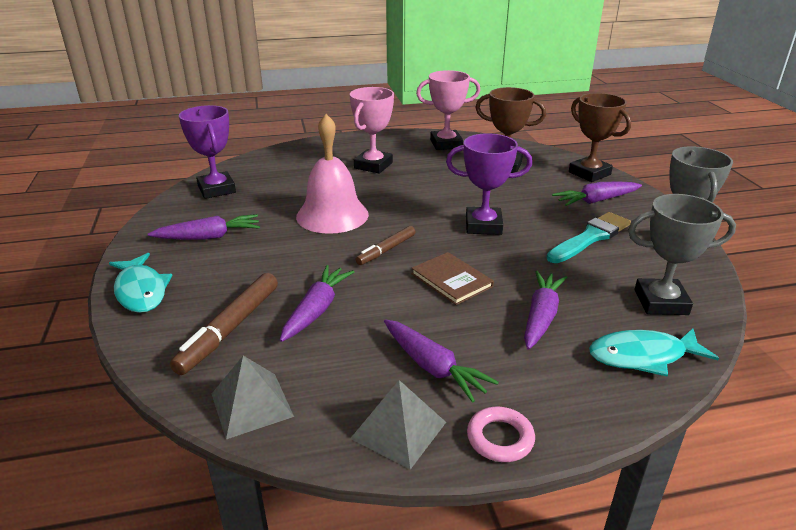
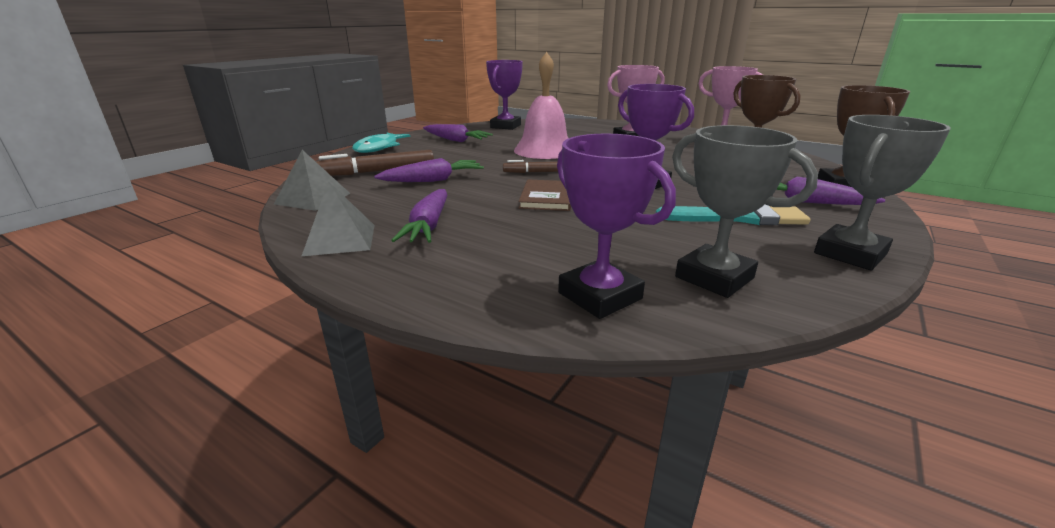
camera: 45 degrees right, 5 degrees down
(500, 438) = (376, 273): pink ring -> none
(541, 316) = (567, 237): purple carrot -> none
(643, 356) = (599, 296): turquoise fish -> purple trophy

